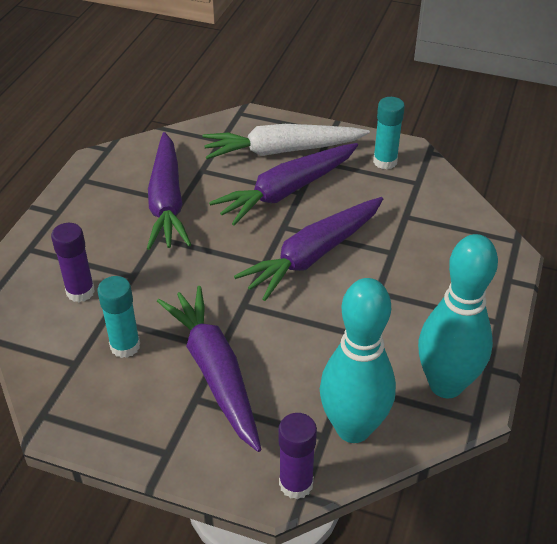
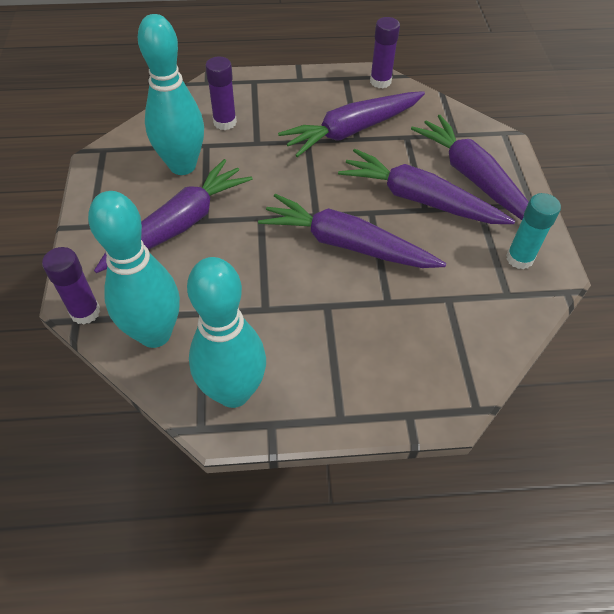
camera: 65 degrees right, 10 degrees up
(111, 158) = (380, 81): none -> purple glue stick
(125, 346) = (182, 166): turquoise glue stick -> turquoise bowling pin
(282, 151) = (473, 178): white carrot -> purple carrot

